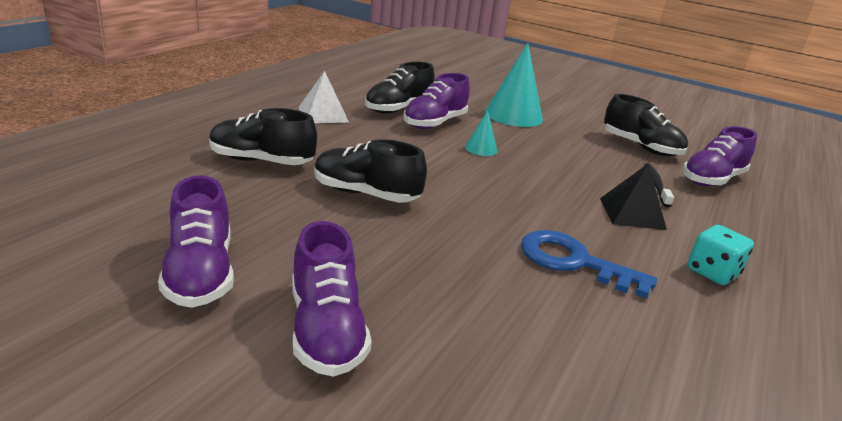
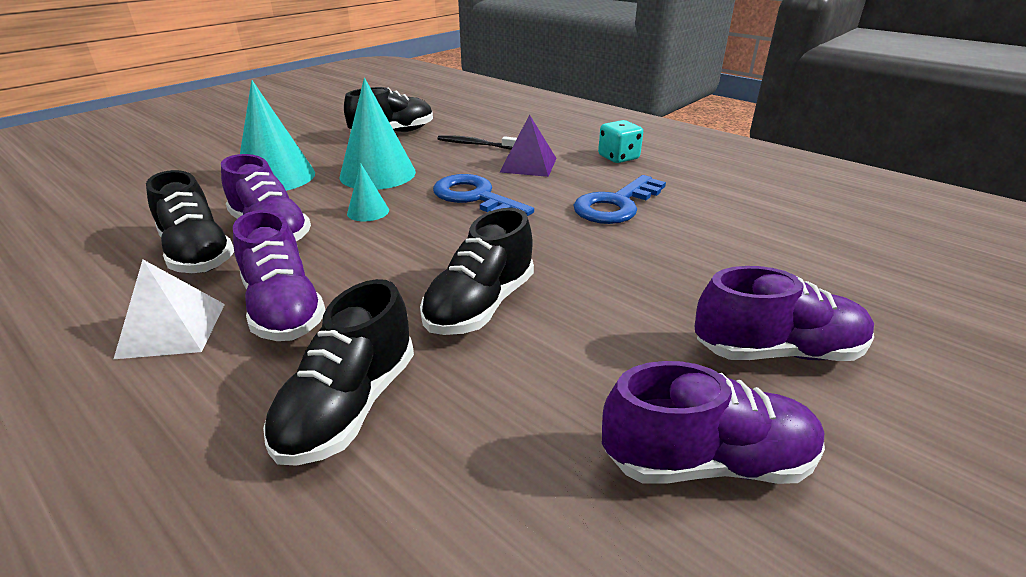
camera: 75 degrees left, 5 degrees up
(535, 188) = (475, 197): none -> blue key
(548, 147) = (378, 174): none -> turquoise cone
(632, 213) = (528, 165): black pyramid -> purple pyramid
(712, 179) = (467, 122): purple shoe -> purple shoe (284, 309)

